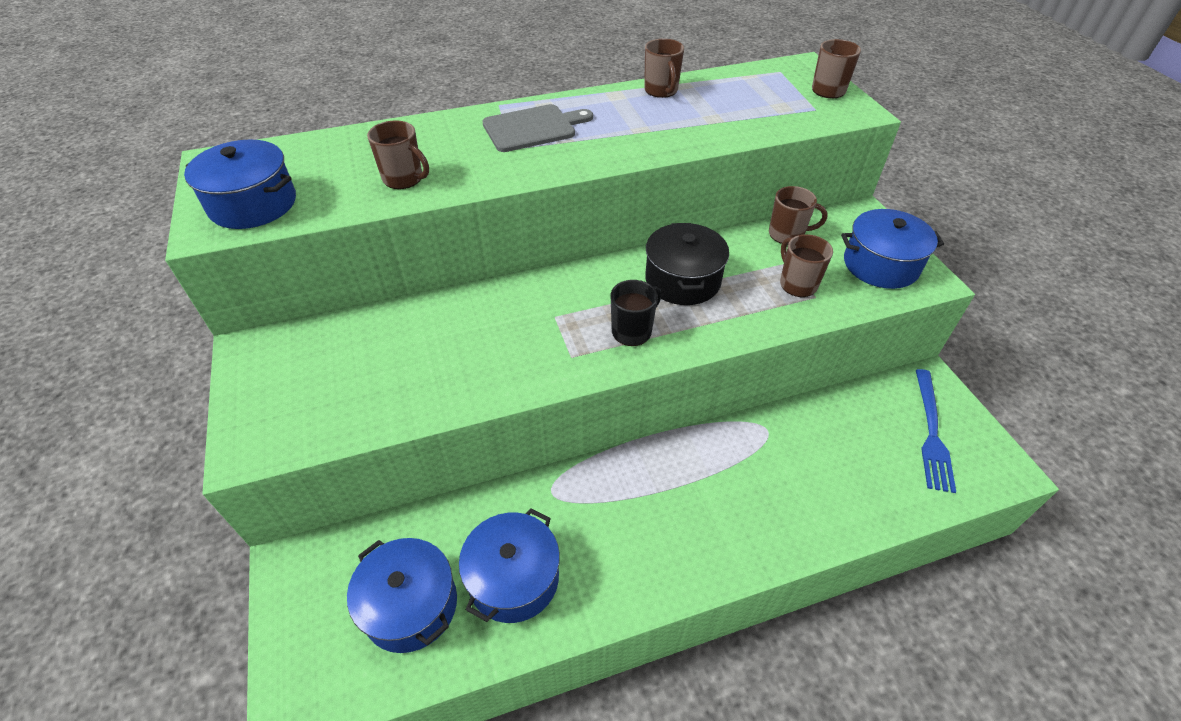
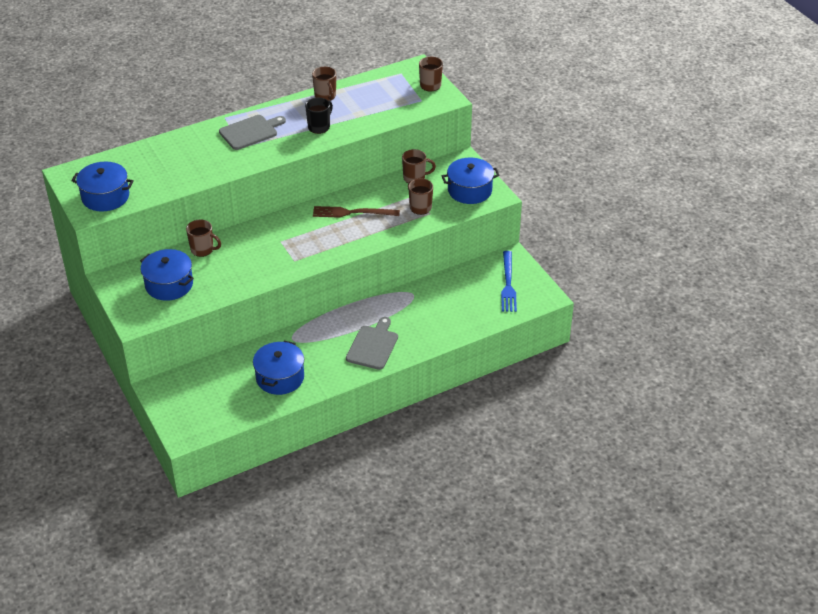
camera: 10 degrees left, 5 degrees down
(404, 179) = (184, 173): brown mug -> brown mug (203, 250)
(410, 605) = (228, 395): blue pot -> blue pot (169, 285)
(632, 331) = (326, 244): black mug -> black mug (319, 127)
(682, 280) = (352, 213): black pot -> brown fork
(693, 530) = (373, 346): none -> grey cutting board

